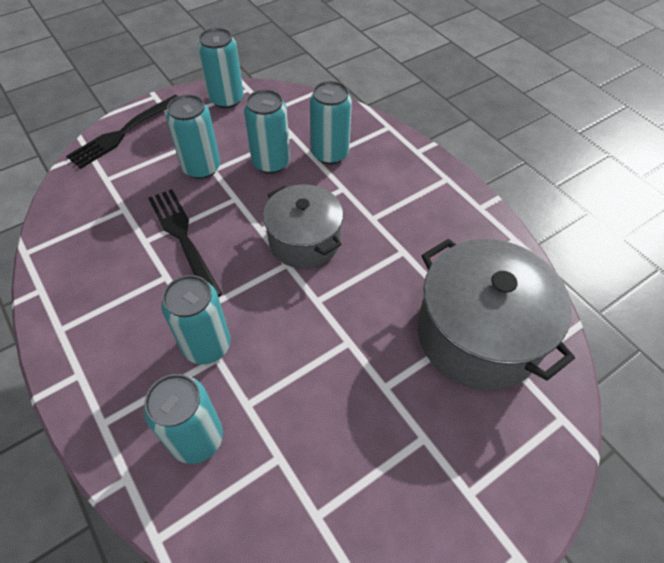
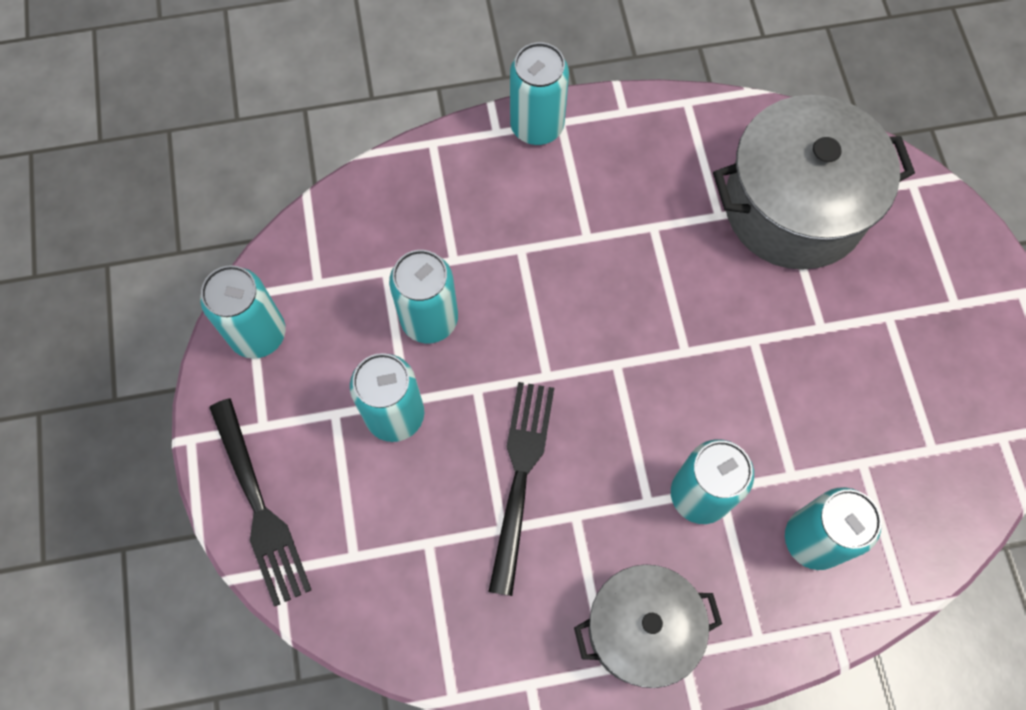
camera: 65 degrees left, 15 degrees up
(183, 238) = (520, 477): black fork -> black fork turned 105 degrees clockwise
(304, 241) = (589, 330): grey pot -> grey pot (641, 629)
(330, 154) = (449, 238): turquoise can -> turquoise can (537, 126)

